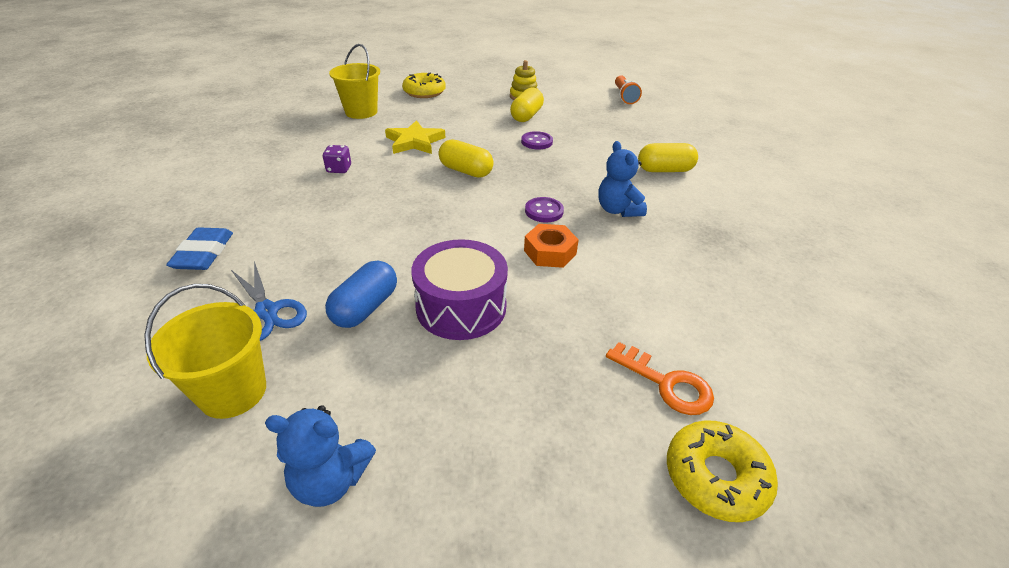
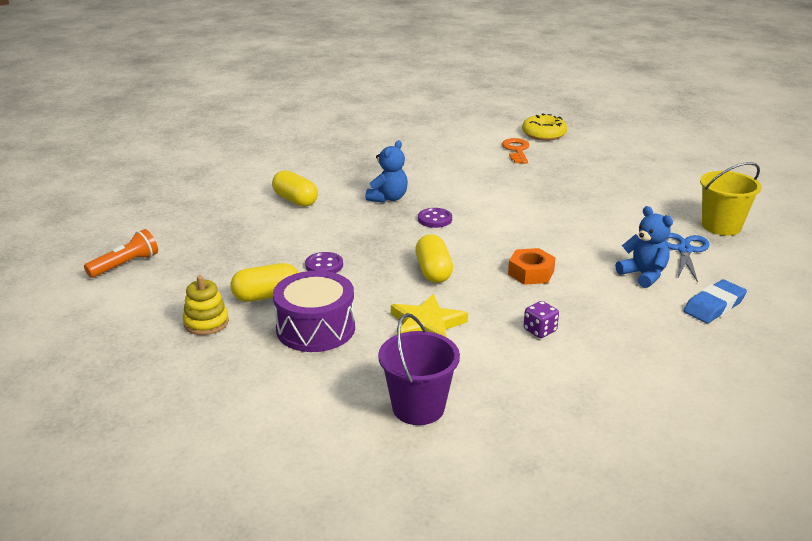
camera: 130 degrees left, 10 degrees down
(331, 480) = (689, 187): blue teddy bear -> blue teddy bear (643, 275)
(361, 112) = (418, 407): yellow bucket -> purple bucket
(365, 308) = (622, 227): blue capsule -> none
(424, 92) = (288, 401): yellow donut -> none
(461, 307) = (567, 204): purple drum -> purple drum (315, 328)
(550, 252) = (476, 201): orange nut -> orange nut (531, 273)

